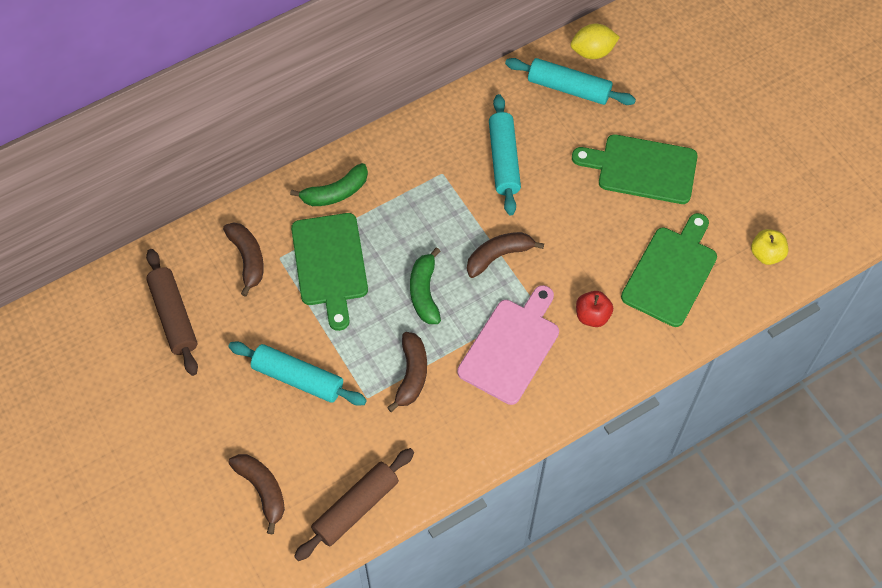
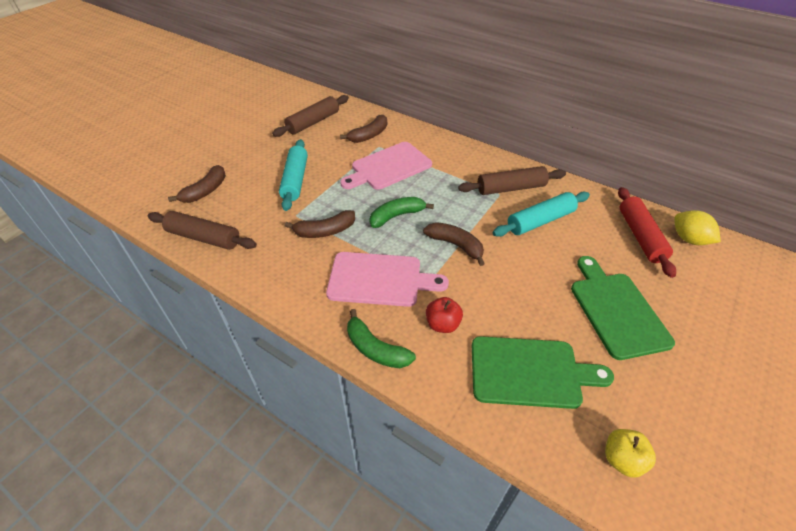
camera: 65 degrees right, 15 degrees down
(329, 264) = (388, 167): green cutting board -> pink cutting board
(335, 192) = (443, 153): green banana -> green banana (375, 349)
(439, 157) = (511, 188): none -> brown rolling pin
(569, 88) = (640, 236): turquoise rolling pin -> red rolling pin

